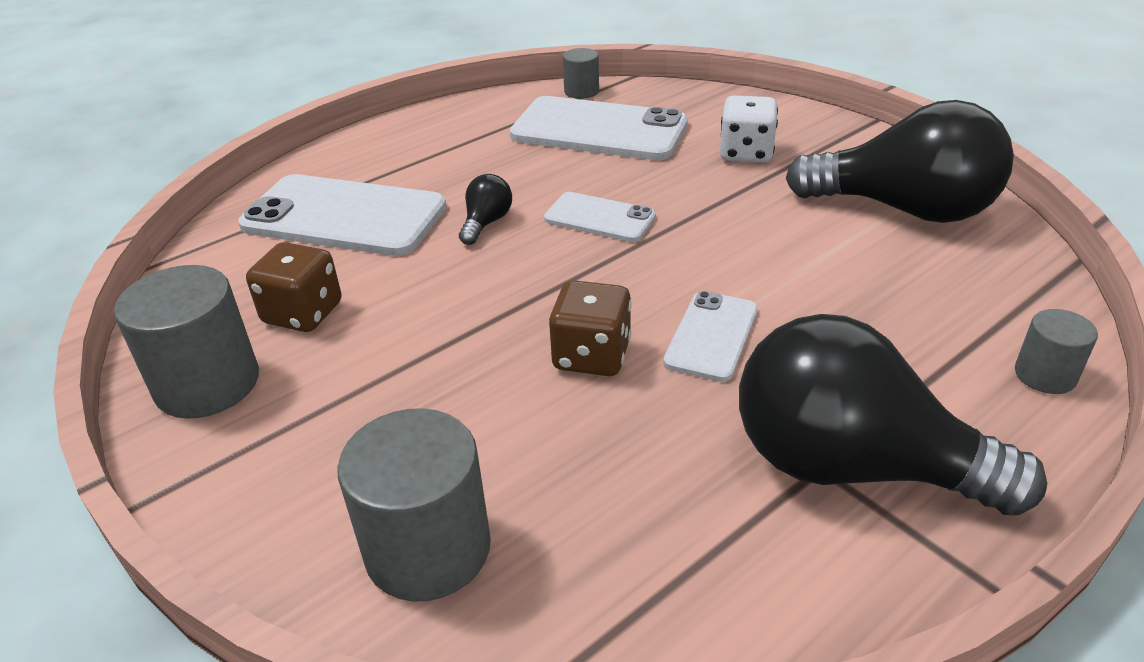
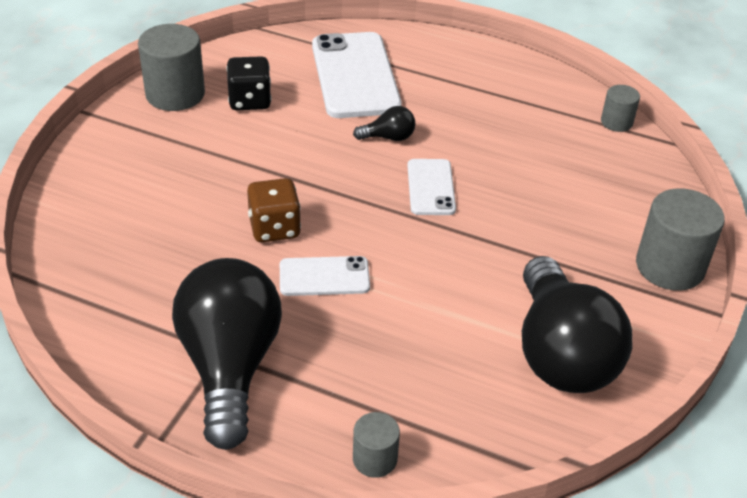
camera: 60 degrees right, 5 degrees up
(303, 313) = (250, 101): brown dice -> black dice
(428, 549) = (97, 215): grey cylinder -> grey cylinder (670, 266)
(599, 130) = (558, 150): white phone -> none
(745, 153) = (585, 241): white dice -> none

